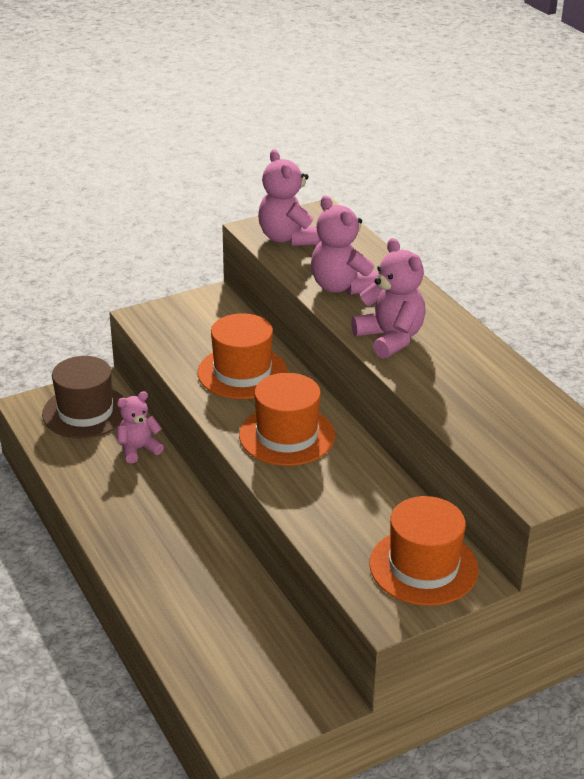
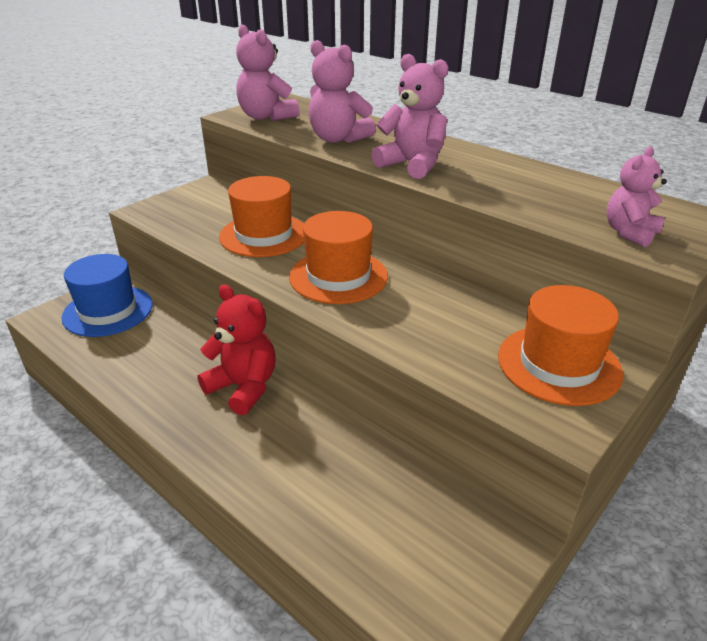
camera: 20 degrees left, 0 degrees up
(85, 412) = (108, 311): brown hat -> blue hat
(138, 449) = (175, 332): pink teddy bear -> pink teddy bear (629, 233)
(177, 518) = (243, 387): none -> red teddy bear

